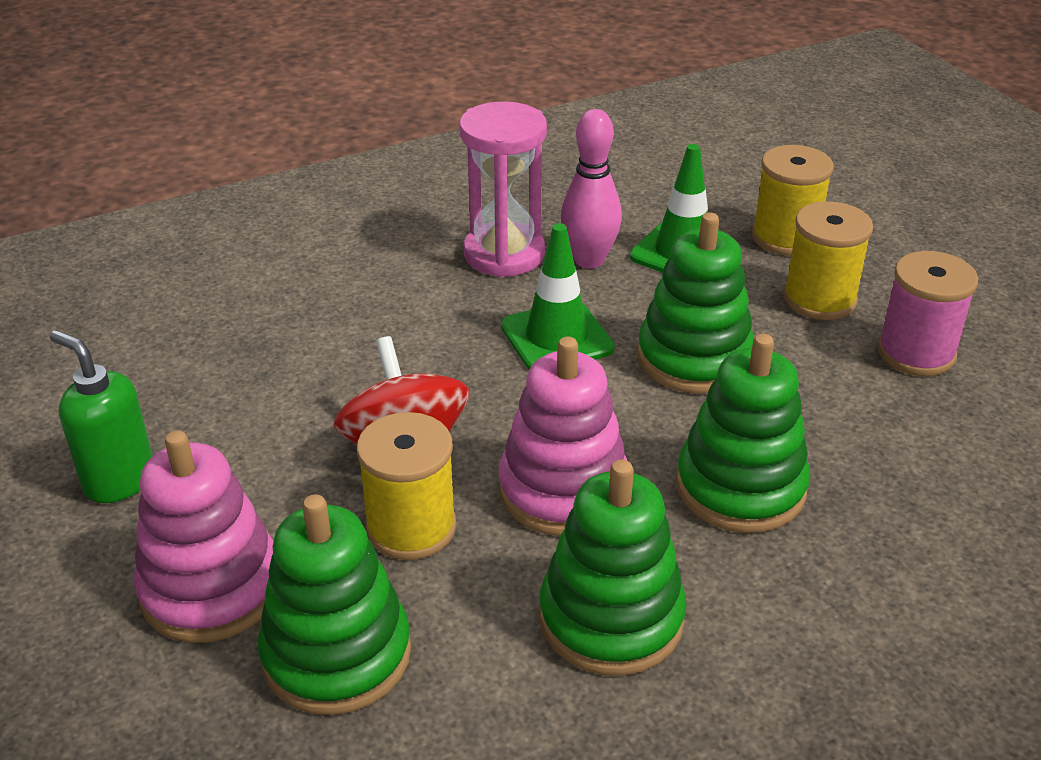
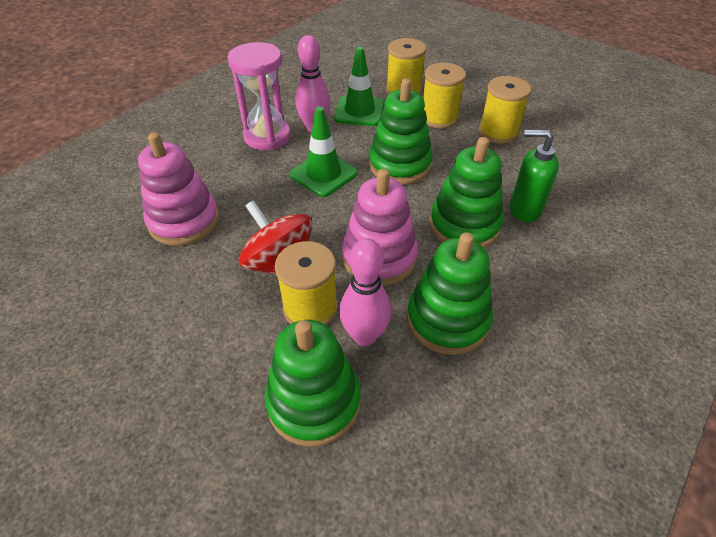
camera: 25 degrees left, 10 degrees up
(119, 480) = (110, 344): green soap dispenser -> green soap dispenser (524, 210)
(211, 588) = (213, 391): pink stacking toy -> pink stacking toy (184, 221)
(466, 594) = (364, 335): none -> pink bowling pin
(916, 353) = (498, 132): pink spool -> yellow spool

